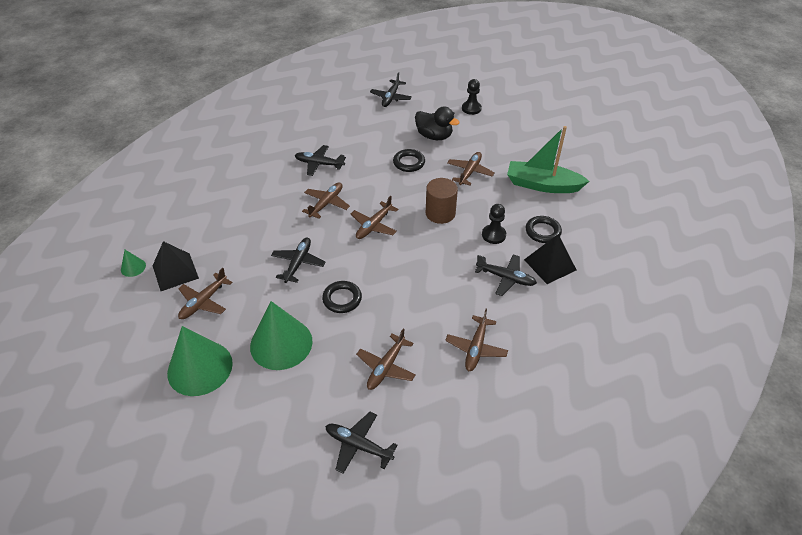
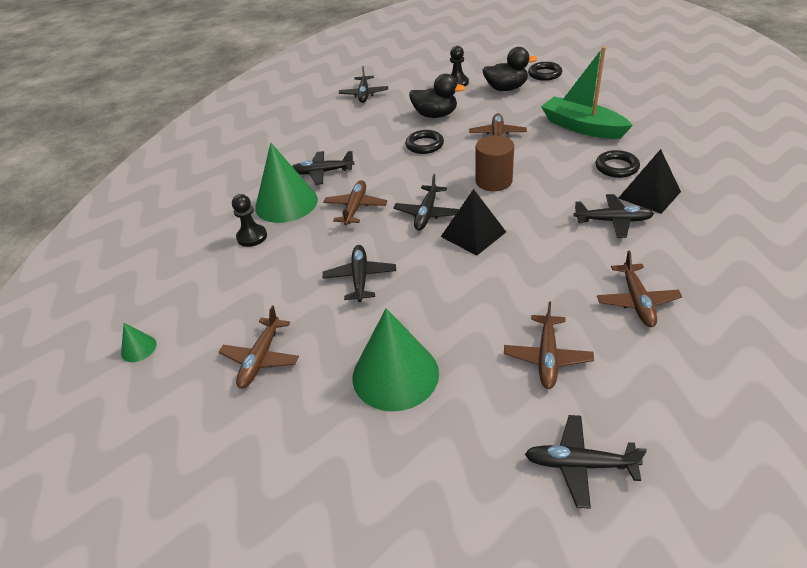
camera: 15 degrees left, 5 degrees down
(175, 271) = (201, 335): black pyramid -> black pyramid (473, 234)
(200, 368) = (301, 442): green cone -> green cone (286, 203)
(342, 299) = (440, 299): black ring -> black ring (544, 74)
(374, 225) = (426, 213): brown plane -> black plane
(493, 235) = (567, 185): black pawn -> black pawn (252, 237)
(507, 127) = (506, 88): none -> black duck
(542, 185) = (582, 127): green boat -> green boat turned 45 degrees clockwise

